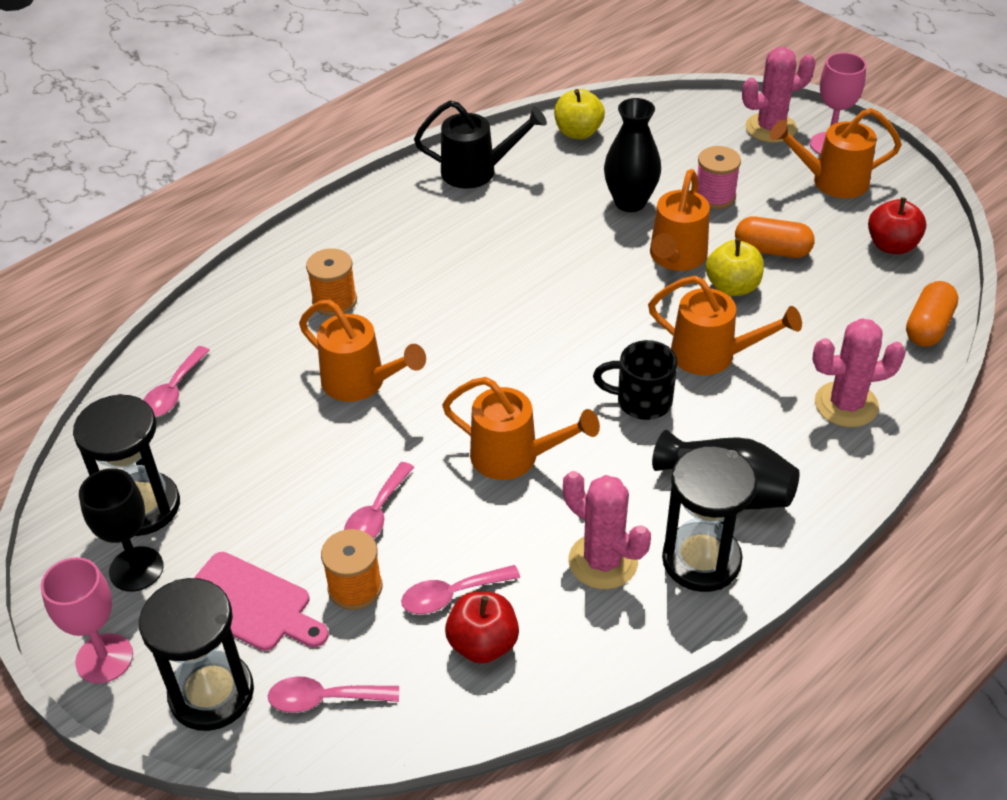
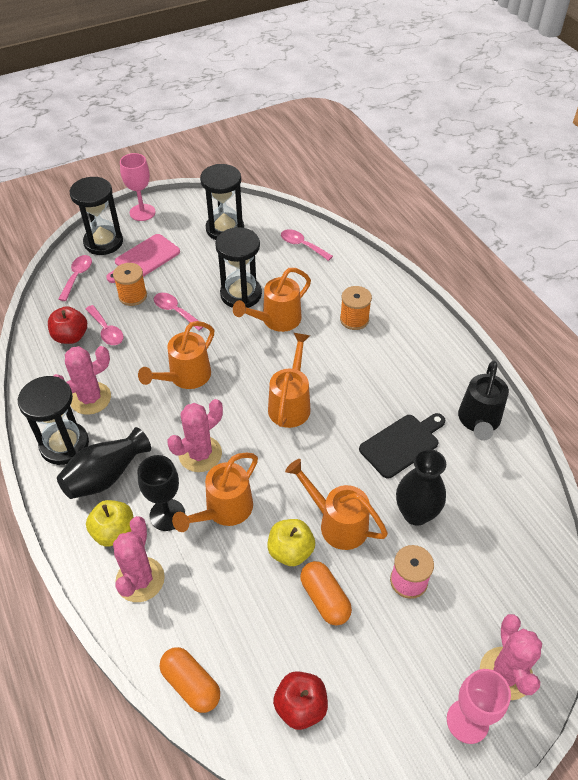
camera: 105 degrees right, 5 degrees up
(136, 569) = (187, 224): black goblet -> black goblet (167, 515)
(313, 439) = (241, 294): none -> black hourglass
(451, 595) = (106, 331): pink spoon -> pink spoon turned 150 degrees clockwise
(538, 225) = (402, 444): none -> black cutting board
(578, 132) = (522, 504): yellow apple -> yellow apple (114, 532)
(641, 401) = (200, 454): black mug -> pink cactus
(772, 250) = (324, 599): orange capsule -> orange capsule turned 60 degrees counterclockwise
(832, 181) = (407, 695): orange watering can -> orange watering can (291, 404)

